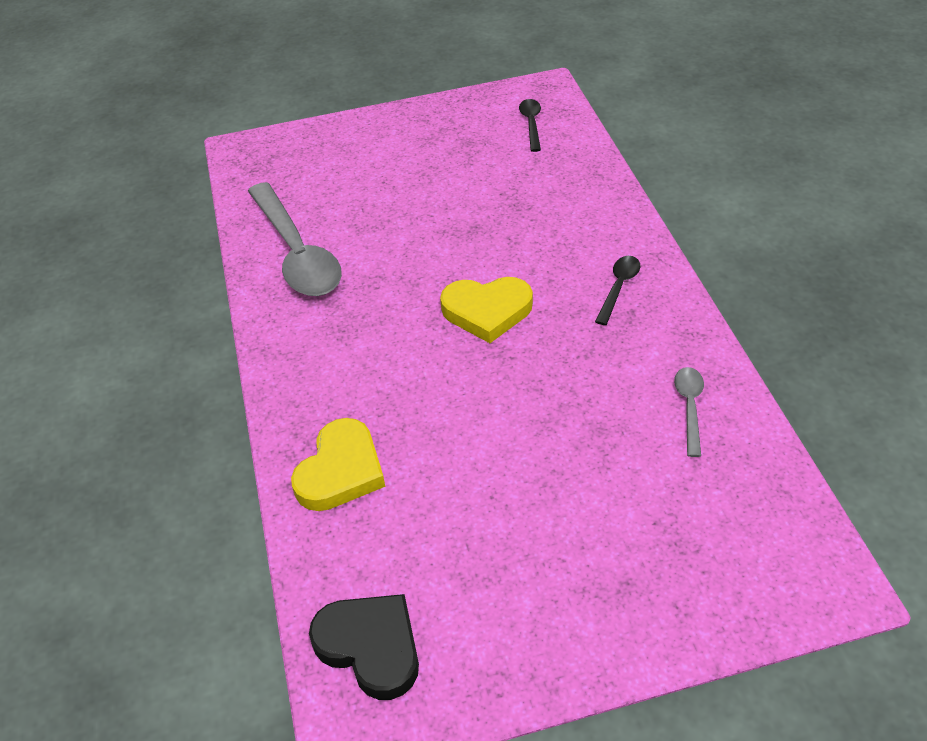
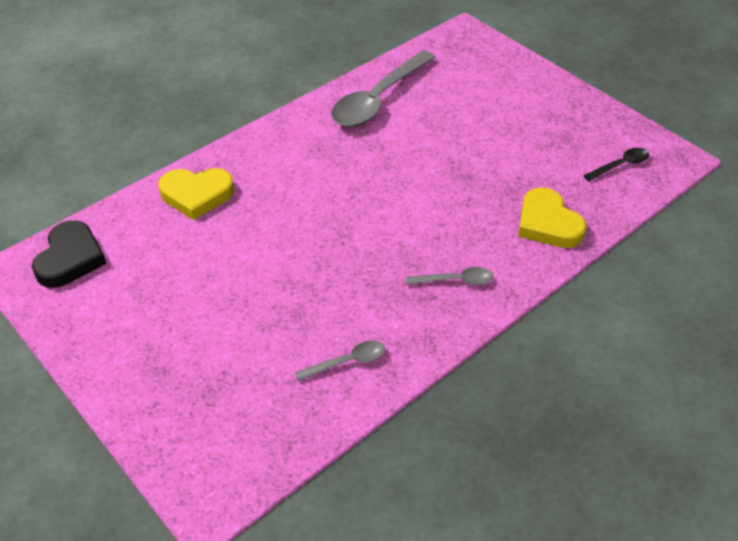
camera: 60 degrees right, 0 degrees up
(487, 311) = (381, 213): yellow heart -> yellow heart (548, 223)
(619, 287) = (455, 280): black spoon -> grey spoon

